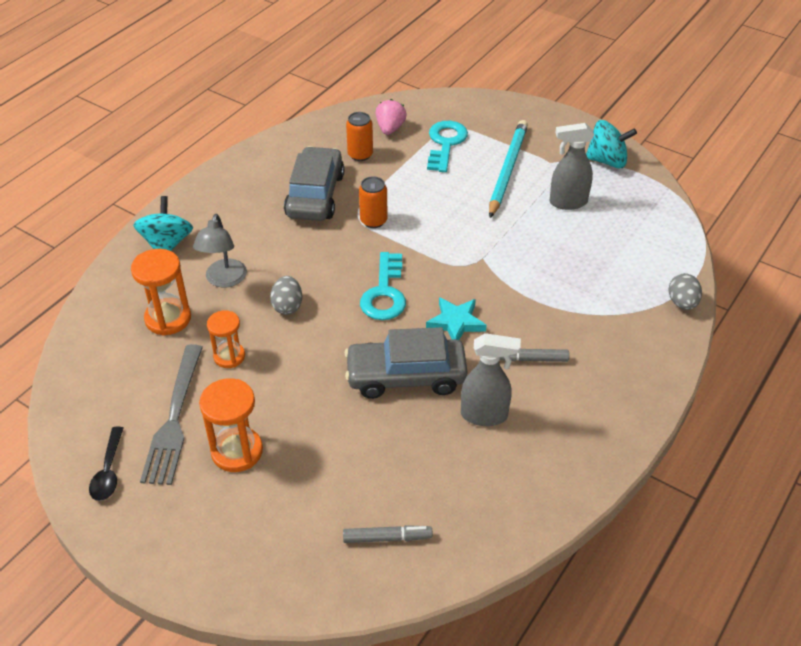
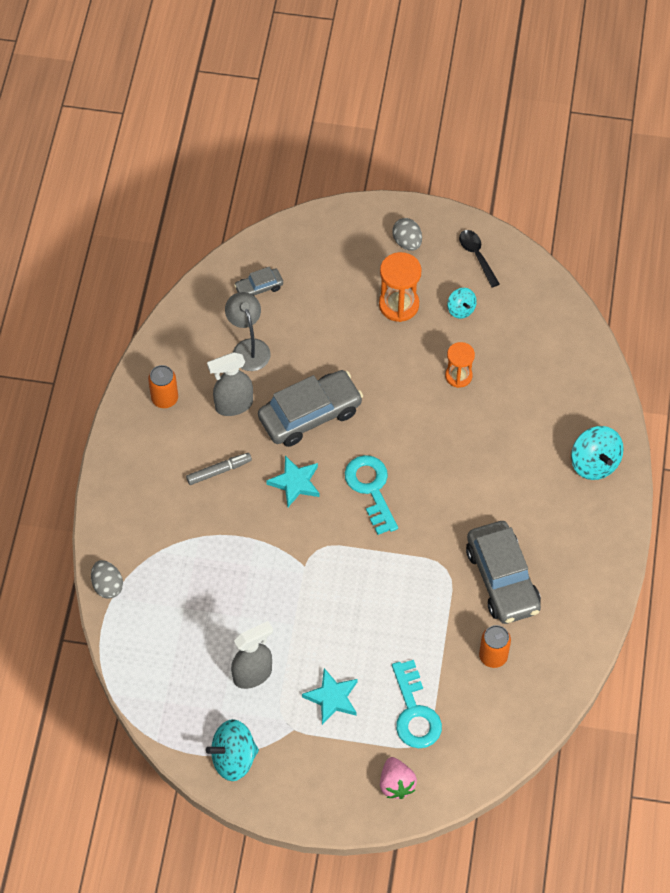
camera: 155 degrees right, 15 degrees up
(168, 318) = (533, 389): orange hourglass -> none
(174, 420) = (461, 309): grey fork -> turquoise spinning top
(224, 280) = (516, 445): grey lamp -> grey lamp (248, 348)
(287, 306) = (444, 441): grey egg -> grey egg (407, 242)
(373, 221) = (427, 569): orange can -> orange can (165, 398)
(387, 538) = (259, 288): grey marker -> grey car
(390, 128) = (485, 711): pink strawberry -> pink strawberry (396, 784)
(507, 170) = (332, 698): turquoise pencil -> turquoise star

